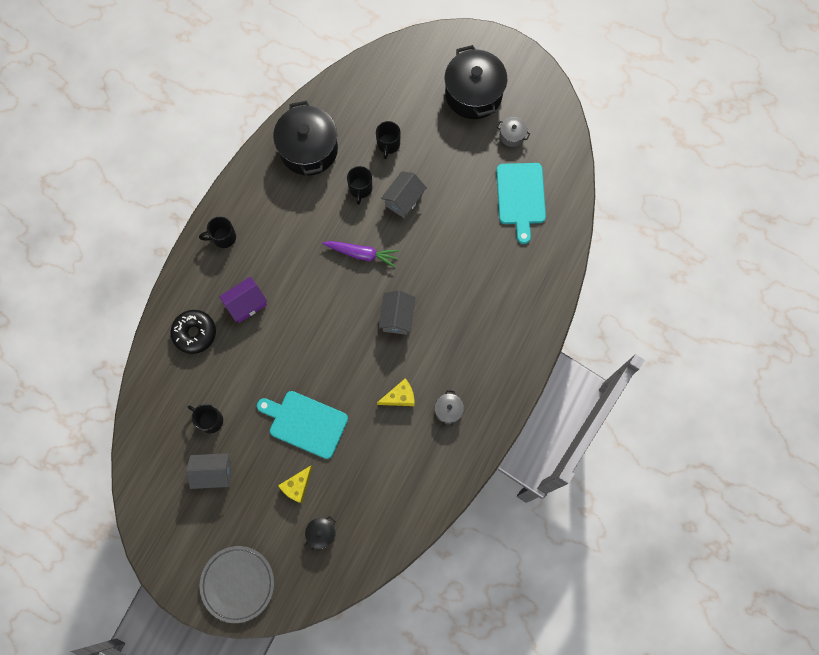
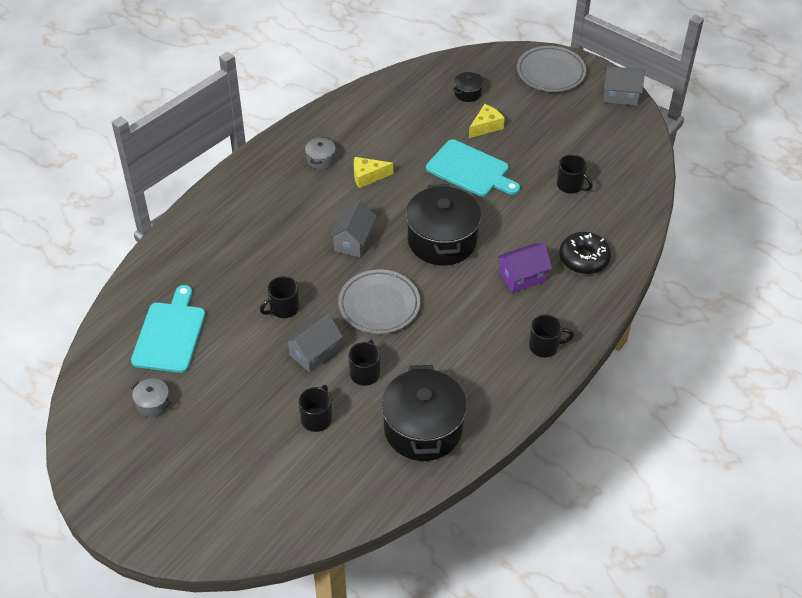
camera: 170 degrees left, 25 degrees down
(213, 472) = (569, 147): grey house -> grey house (620, 95)
(362, 254) = (379, 305): purple carrot -> grey plate
(438, 237) = (283, 308): none -> black mug
(473, 94) = (184, 463): black pot -> black pot (442, 240)

